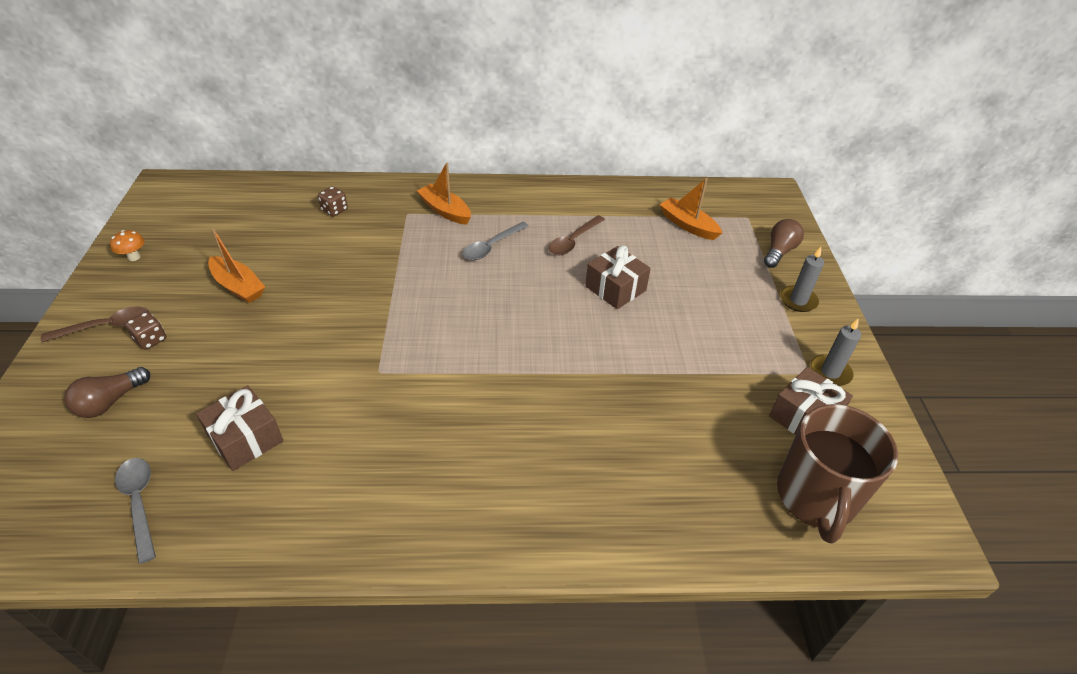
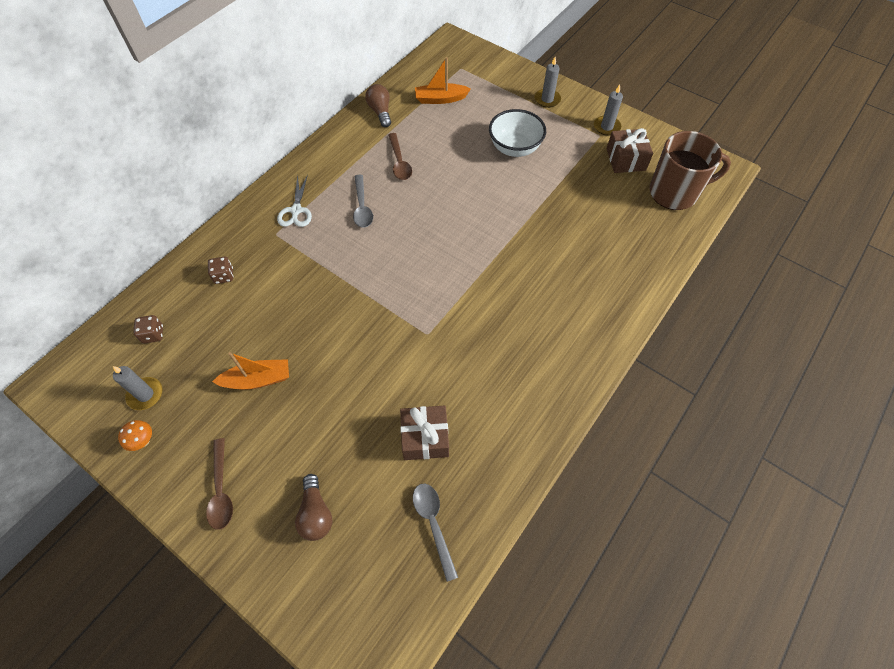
camera: 50 degrees left, 15 degrees up
(106, 326) = (221, 490): brown spoon -> brown spoon turned 150 degrees clockwise
(139, 503) = (433, 524): grey spoon -> grey spoon turned 60 degrees clockwise
(151, 340) = (267, 463): brown dice -> brown dice (153, 334)
(181, 234) = (145, 394): none -> grey candle
(445, 211) = (296, 210): orange boat -> white scissors
(615, 288) = (463, 170): brown gift -> none
(694, 311) = (515, 148): none -> white bowl
(779, 251) = (503, 77): brown light bulb -> brown light bulb (380, 112)
(816, 498) = (675, 192): brown mug -> brown mug turned 60 degrees counterclockwise

